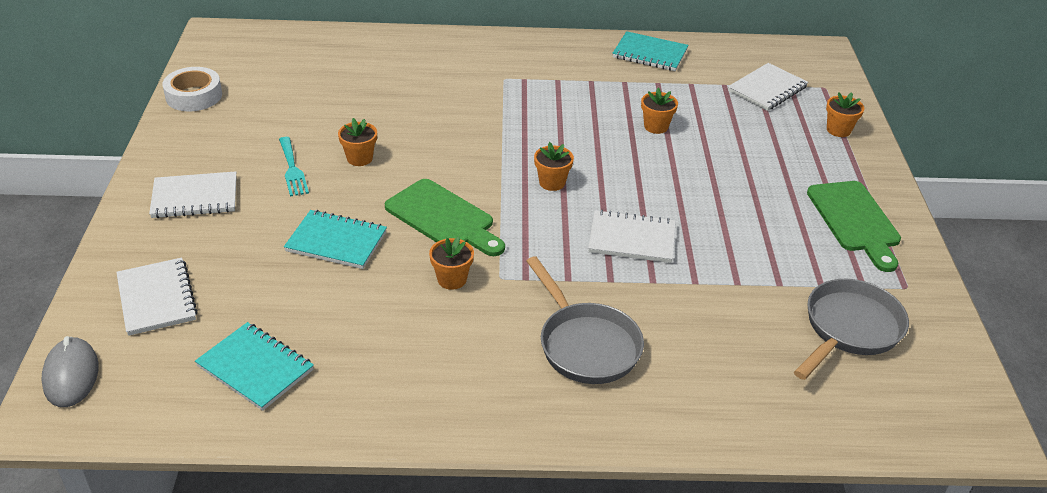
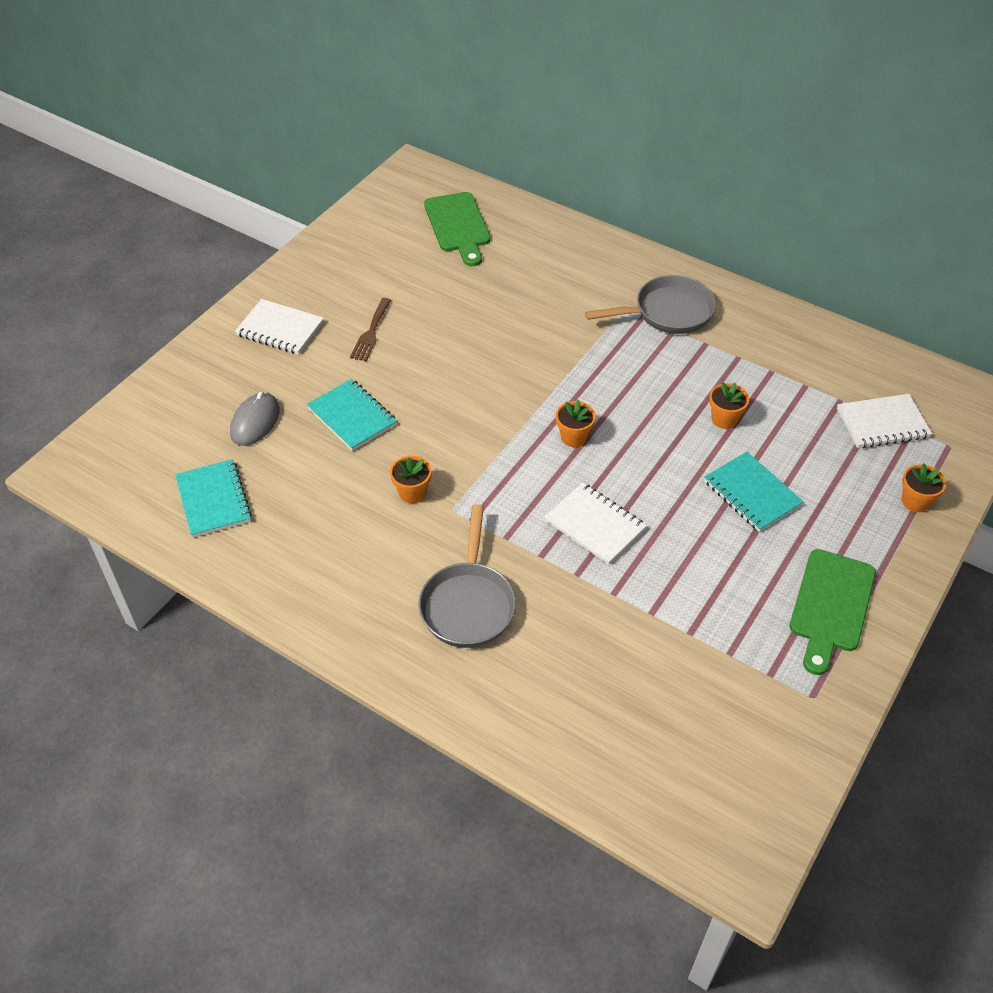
camera: 35 degrees right, 10 degrees up
(71, 375) = (96, 446): grey mouse -> grey mouse (255, 422)
(156, 298) = (191, 408): white notebook -> none
(194, 96) = (349, 228): white tape -> none
(292, 169) = (371, 332): turquoise fork -> brown fork
(359, 158) = (431, 344): orange flower pot -> none
(443, 218) = (452, 432): green cutting board -> green cutting board (458, 226)
(650, 54) = (794, 335): turquoise notebook -> turquoise notebook (752, 493)
(849, 329) = (713, 708): grey pan -> grey pan (667, 312)

